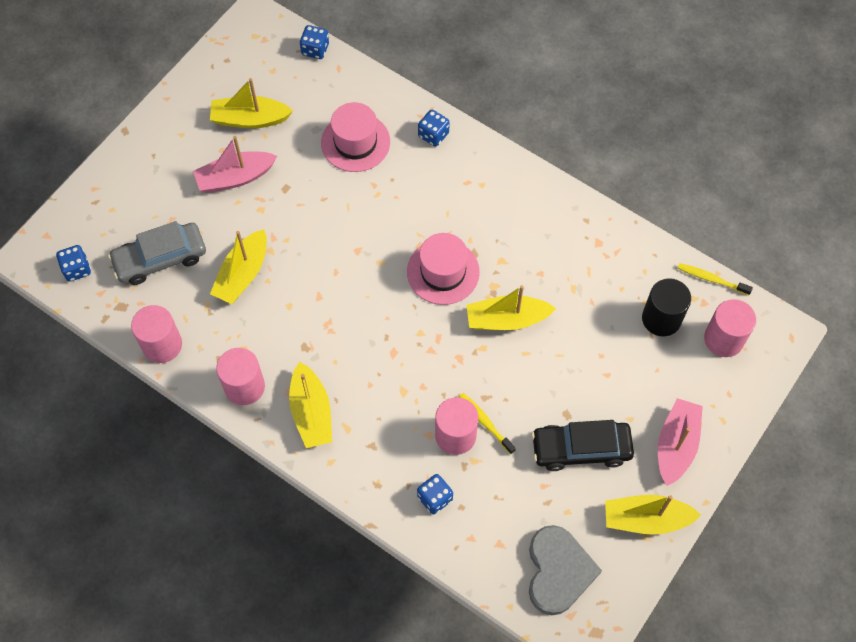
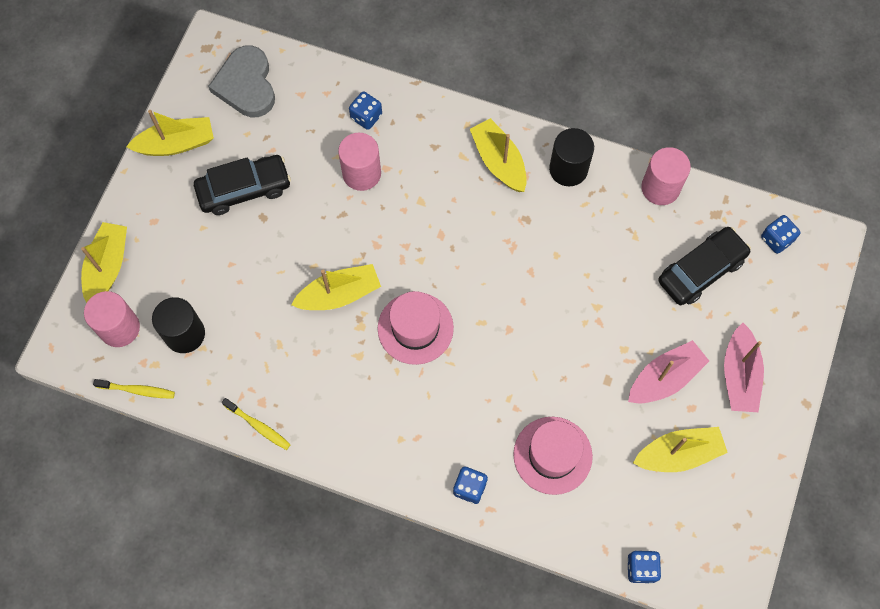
camera: 165 degrees right, 5 degrees up
(160, 258) = (701, 270): grey car -> black car
(243, 274) = (613, 275): yellow boat -> yellow boat (108, 267)
(244, 386) = (568, 169): pink cylinder -> black cylinder
(485, 422) = (337, 191): yellow toothbrush -> yellow toothbrush (258, 426)
(676, 445) = (156, 214): pink boat -> pink boat (739, 375)

